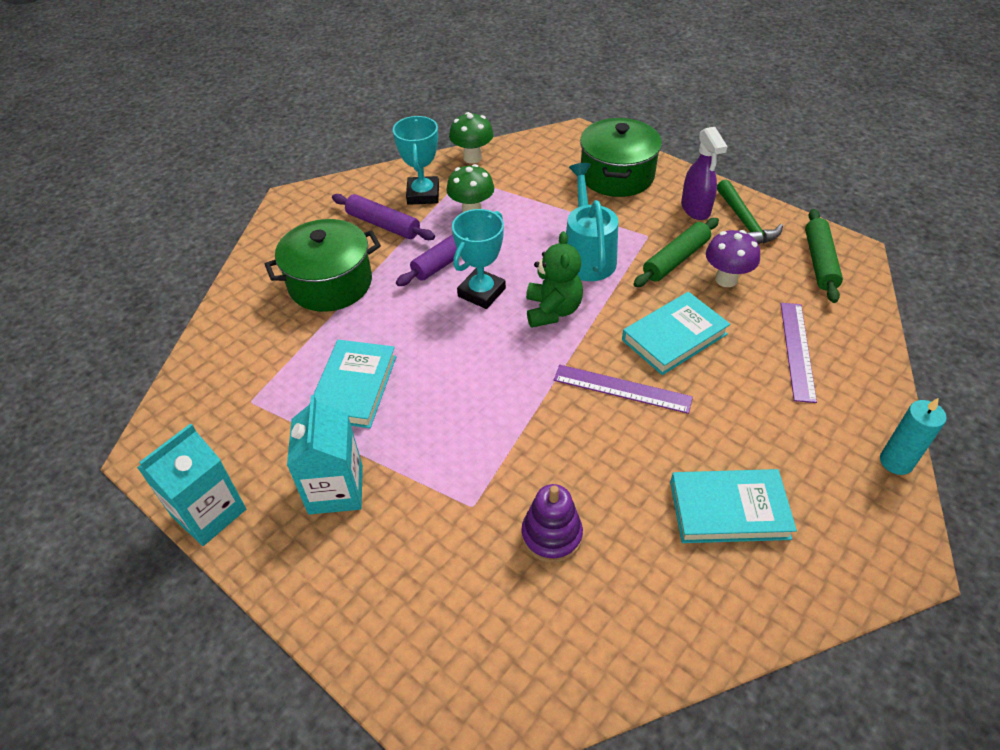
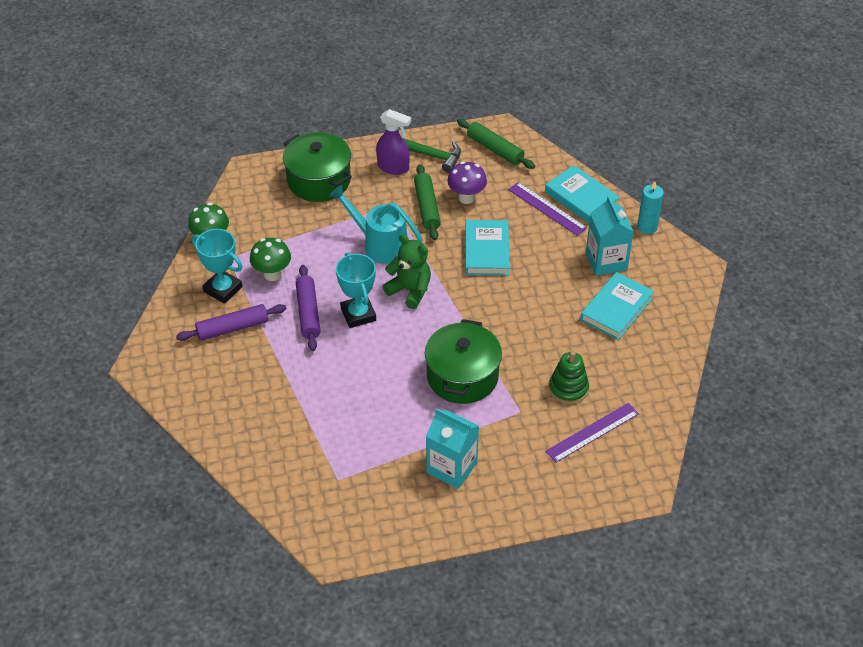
camera: 55 degrees left, 0 degrees up
(209, 513) = (413, 537): turquoise carton -> turquoise carton (606, 261)
(330, 283) = (265, 387): green pot -> green pot (462, 376)
(354, 387) = (378, 420): turquoise book -> turquoise book (581, 198)
(551, 535) = (568, 389): purple stacking toy -> green stacking toy
(622, 388) = (501, 298): purple ruler -> purple ruler (592, 432)

